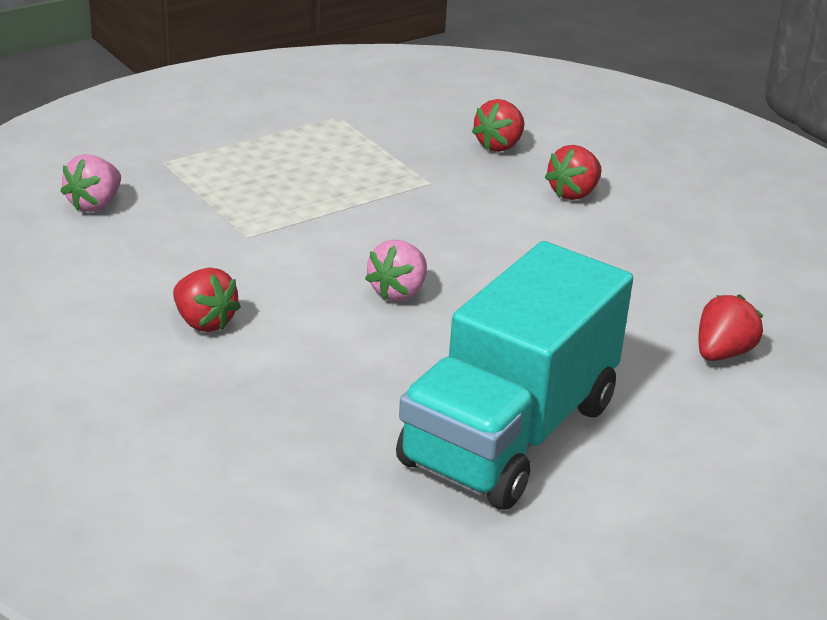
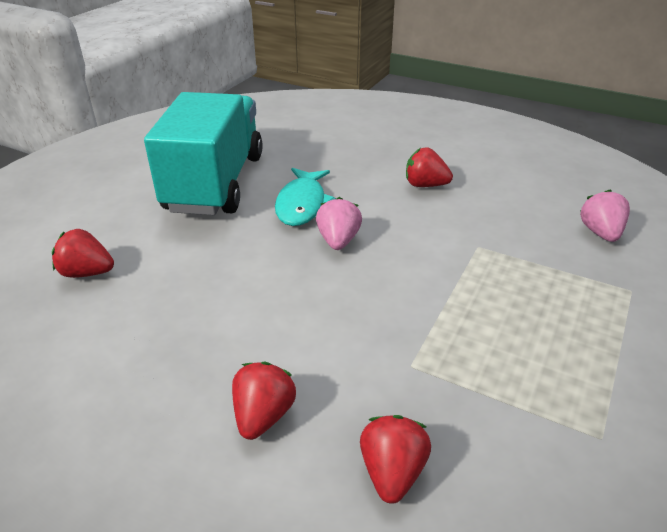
camera: 155 degrees right, 5 degrees up
(403, 353) = (302, 204): none -> turquoise fish
(722, 353) = (87, 273): red strawberry -> red strawberry turned 90 degrees clockwise

